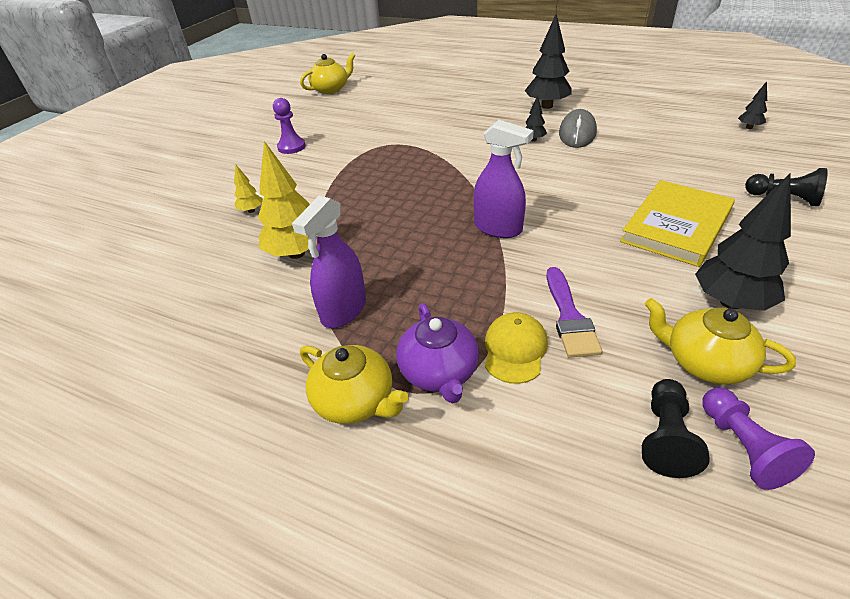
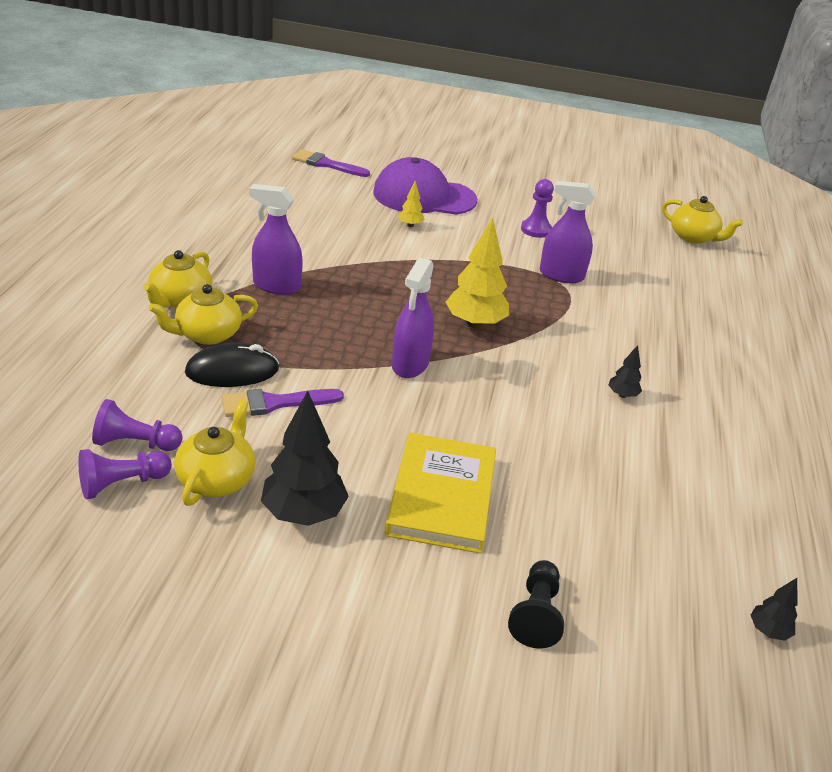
camera: 70 degrees right, 5 degrees down
(73, 260) = (326, 164): none -> purple brush
(197, 198) = (424, 196): none -> purple cap
(296, 253) = (349, 256): yellow tree -> yellow tree (475, 323)
(369, 144) = (561, 275): none -> purple spray bottle
(439, 372) = (207, 334): purple teapot -> yellow teapot
(514, 350) = (232, 371): yellow cap -> black mouse
(547, 106) = (737, 411): black tree -> none
(577, 133) = (659, 435): grey mouse -> none
(665, 437) = (135, 443): black pawn -> purple pawn
(676, 226) = (441, 496): yellow book -> yellow book turned 75 degrees clockwise

